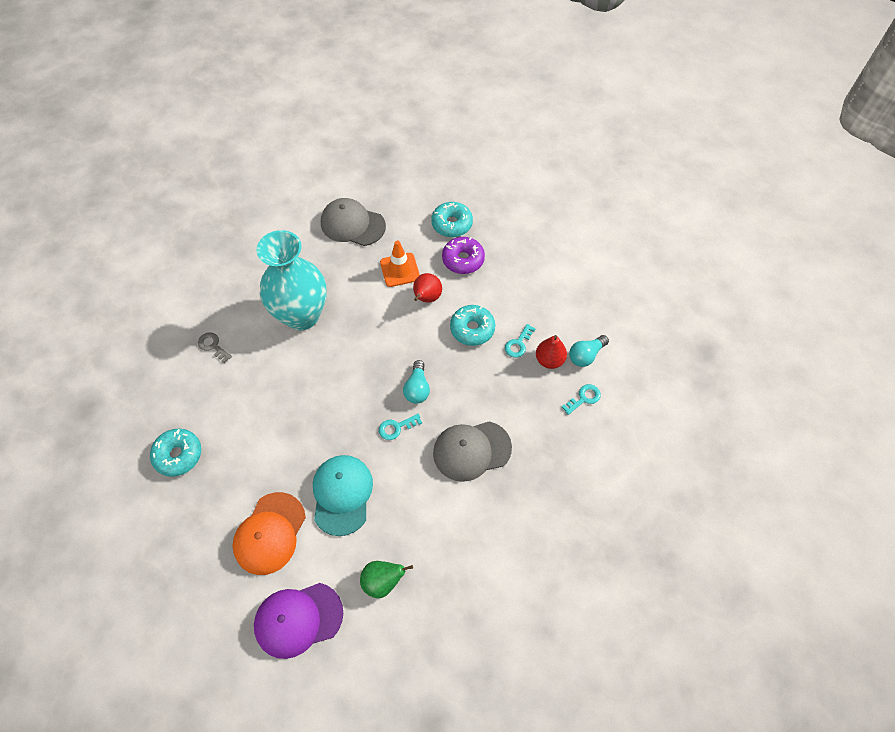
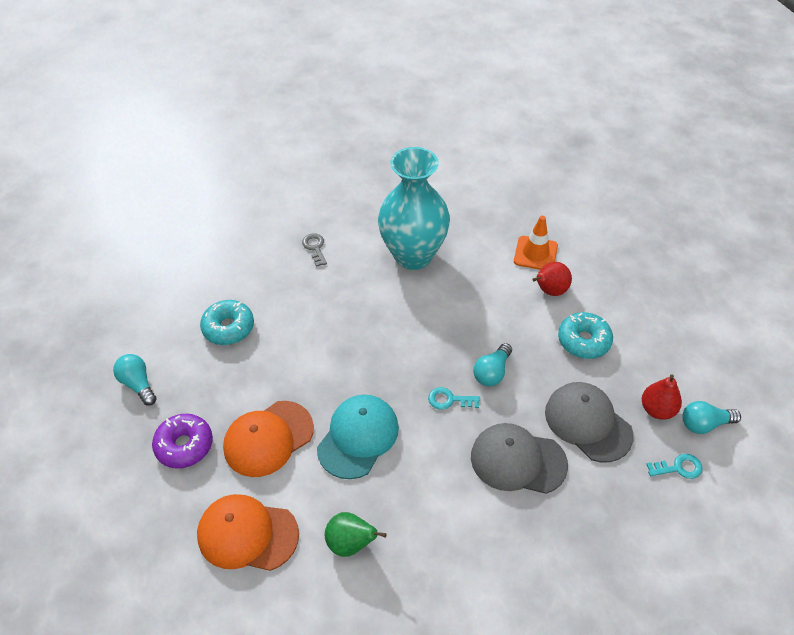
camera: 30 degrees right, 10 degrees down
(127, 545) = (138, 384): none -> turquoise light bulb
(298, 619) = (247, 534): purple cap -> orange cap
(352, 224) = (509, 194): grey cap -> grey cap (587, 423)
(452, 224) = (615, 232): turquoise donut -> none
(463, 260) = (609, 270): purple donut -> purple donut (184, 445)
(518, 344) = (629, 377): turquoise key -> none

